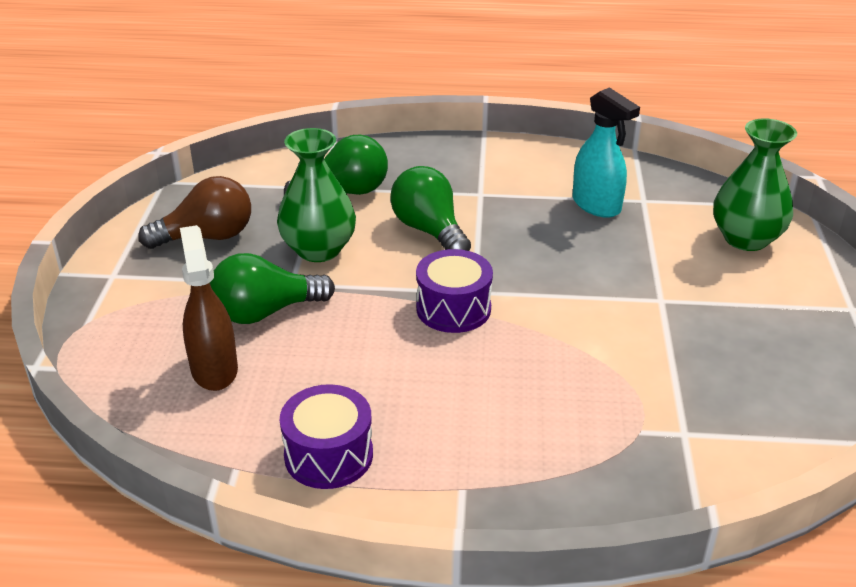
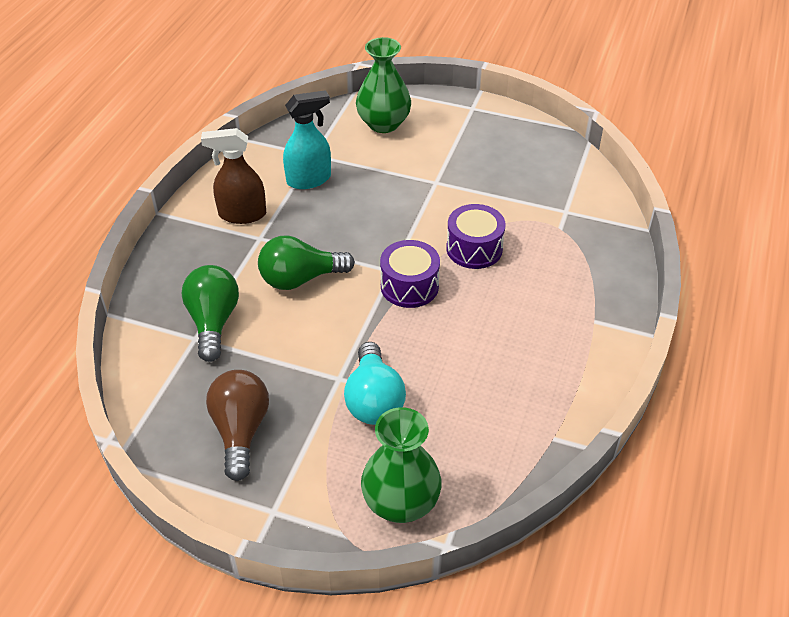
camera: 75 degrees left, 10 degrees up
(214, 369) = (438, 441): brown spray bottle -> brown spray bottle (242, 214)
(265, 312) = (374, 400): green light bulb -> turquoise light bulb
(319, 249) = (297, 353): green vase -> green vase (401, 502)
(328, 455) = (551, 383): purple drum -> purple drum (474, 249)

